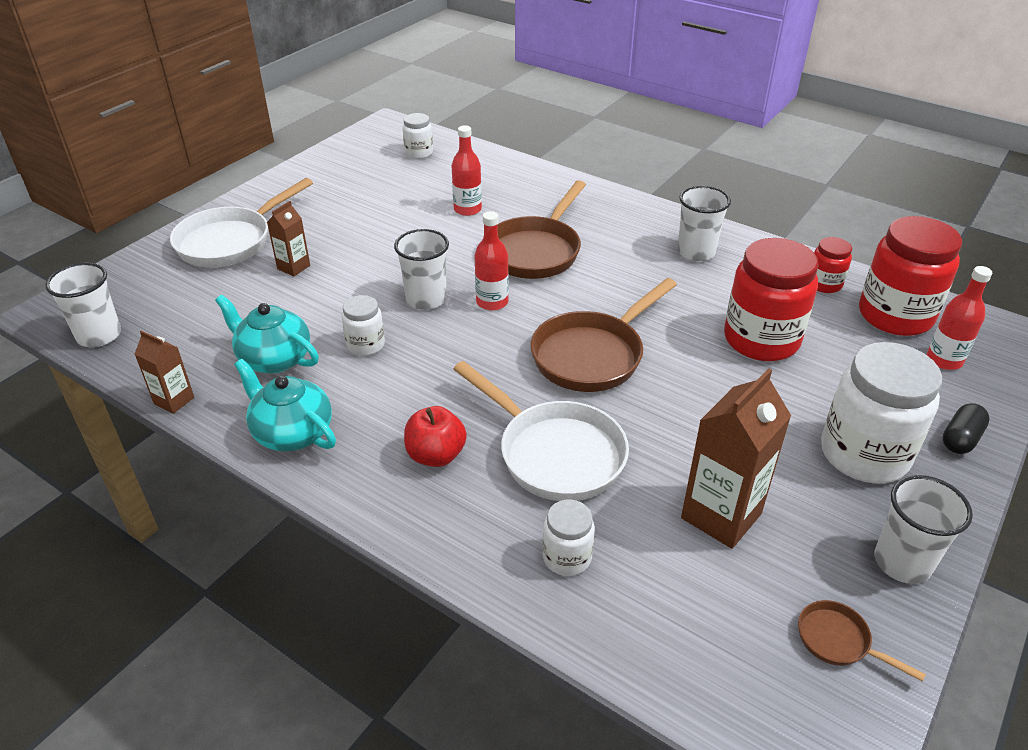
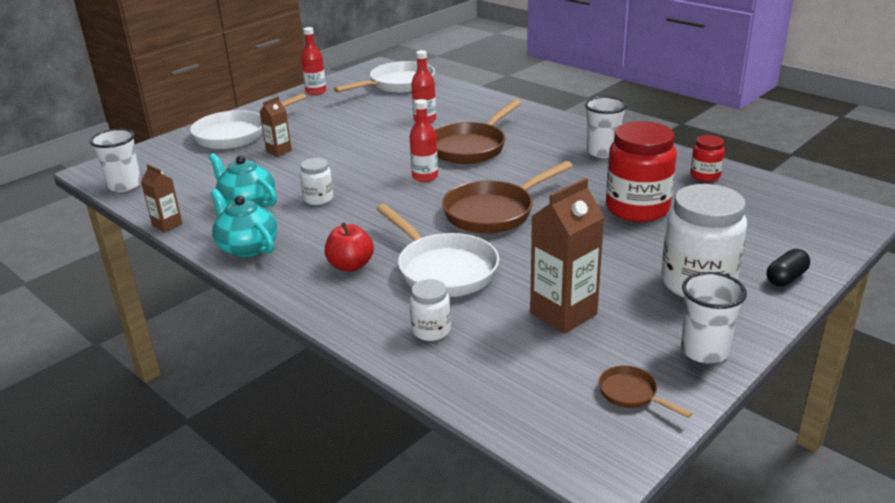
camera: 10 degrees right, 10 degrees down
(419, 153) = (398, 85): white jar -> white pan
(426, 299) = (374, 173): white cup -> none
(895, 316) = (759, 198): red jar -> none
(944, 360) = (791, 228): red bottle -> red bottle (316, 92)

